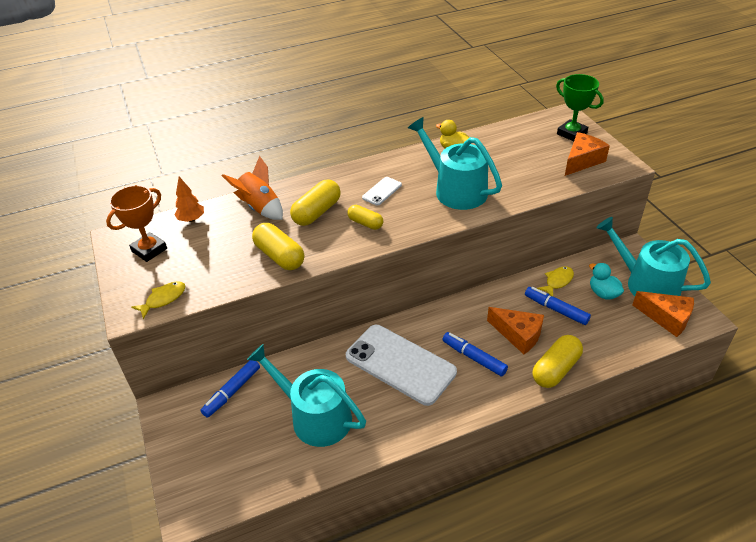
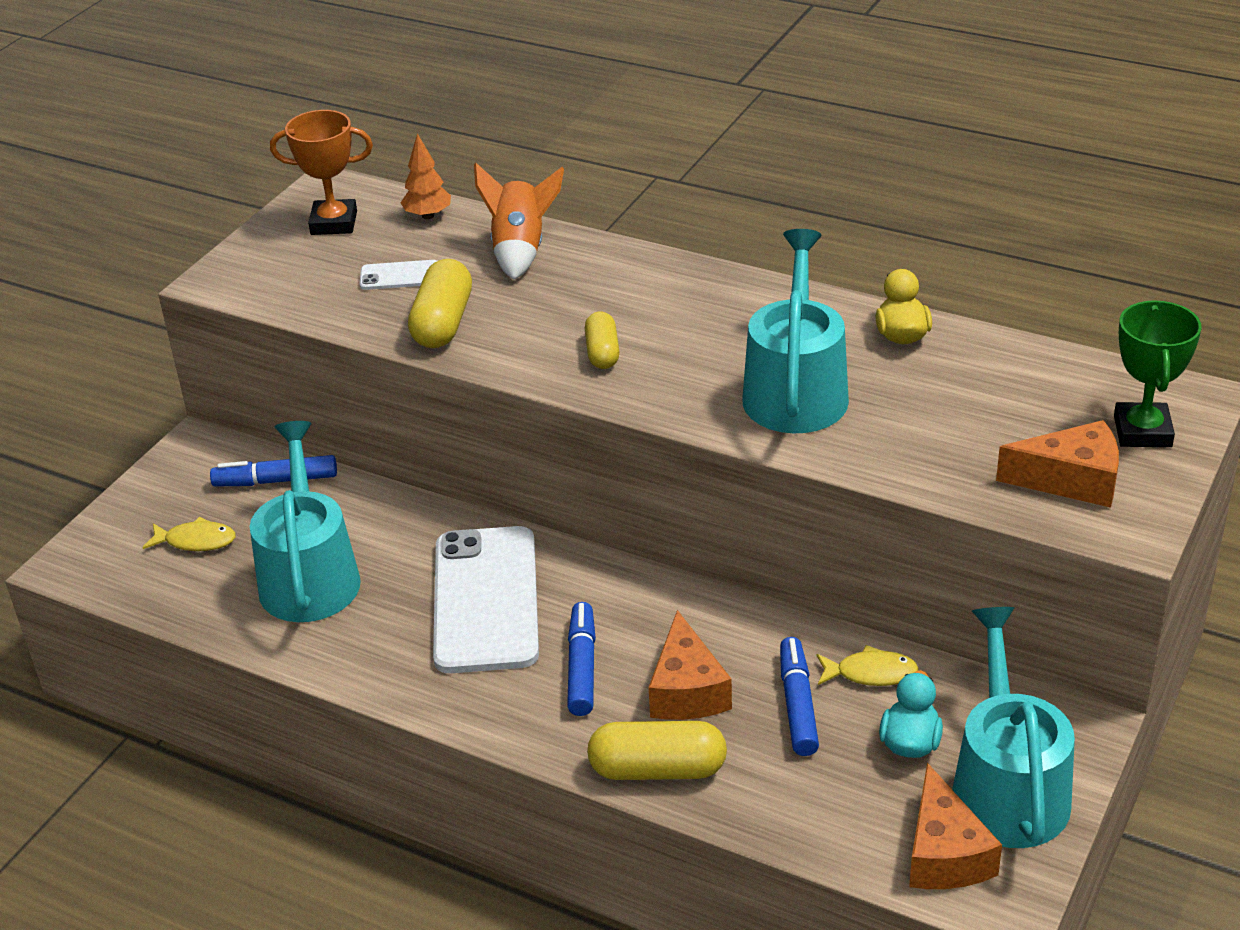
camera: 50 degrees right, 5 degrees down
(163, 299) = (262, 287): yellow fish -> yellow fish (196, 541)
(317, 212) = (572, 300): yellow capsule -> none
(382, 191) = (696, 327): white phone -> white phone (400, 276)

